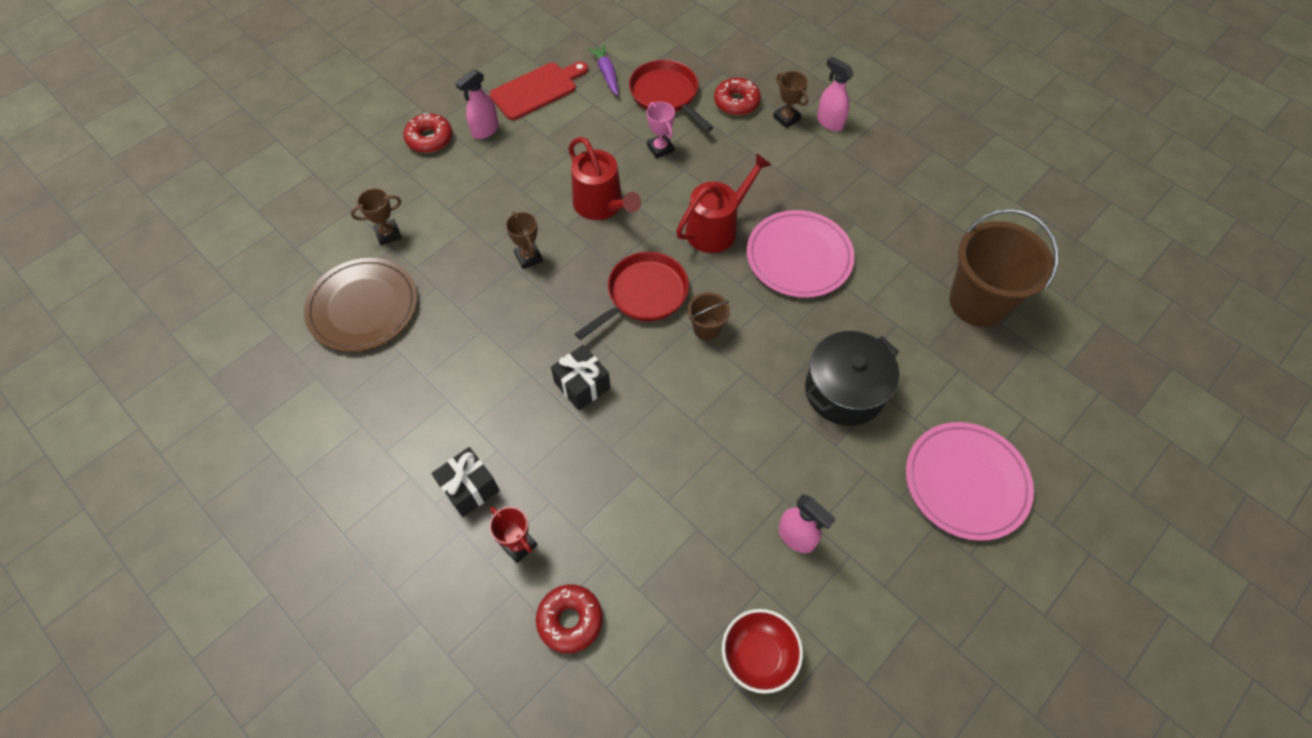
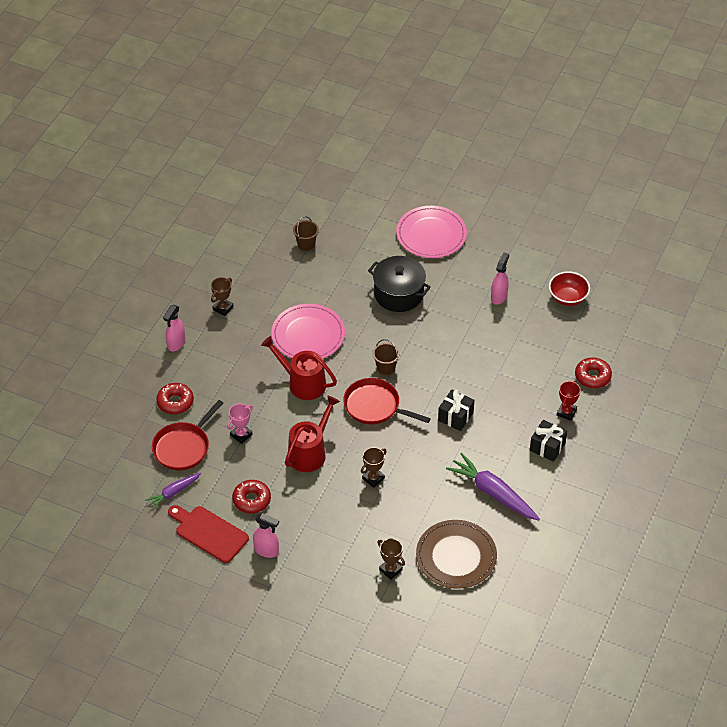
camera: 110 degrees left, 10 degrees down
(429, 139) = (290, 584): red donut -> red donut (251, 500)
(432, 384) = (493, 493): none -> purple carrot
(786, 118) = (181, 369): brown trophy -> brown trophy (223, 308)
(978, 302) = (306, 244): brown bucket -> brown bucket, size x0.46

